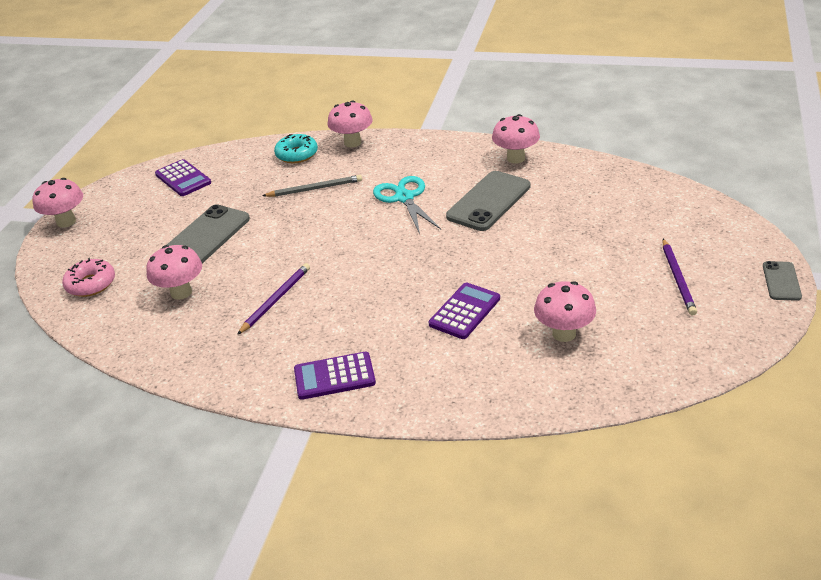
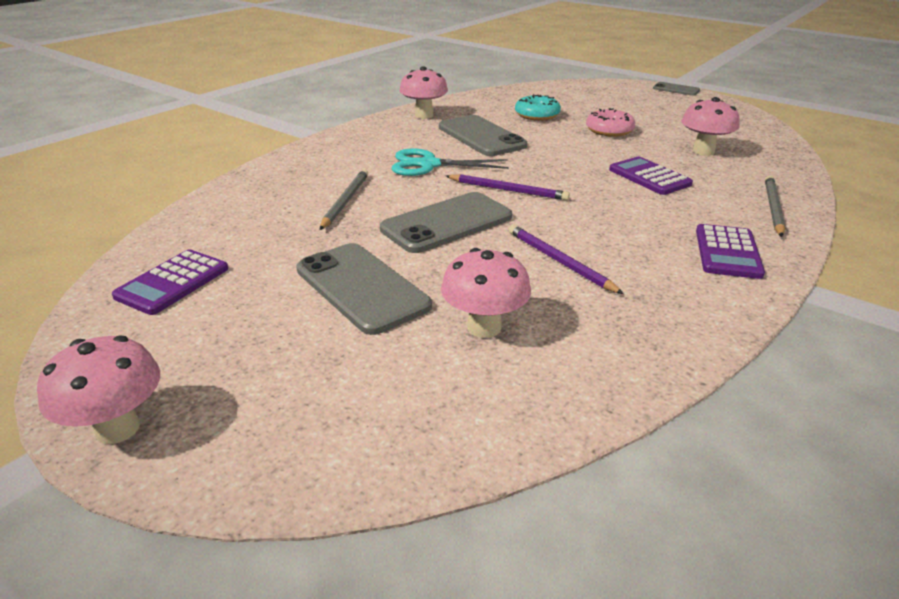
camera: 70 degrees left, 5 degrees down
(91, 284) = (375, 418): pink donut -> pink donut (609, 130)
(183, 179) = (172, 282): purple calculator -> purple calculator turned 135 degrees clockwise
(297, 154) = (250, 198): turquoise donut -> turquoise donut (537, 115)
(306, 238) = (446, 223): none -> grey phone
(352, 142) = (278, 167): pink mushroom -> none
(443, 394) = (773, 208): none -> grey pencil
(678, 279) = (653, 109): purple pencil -> purple pencil (508, 190)

